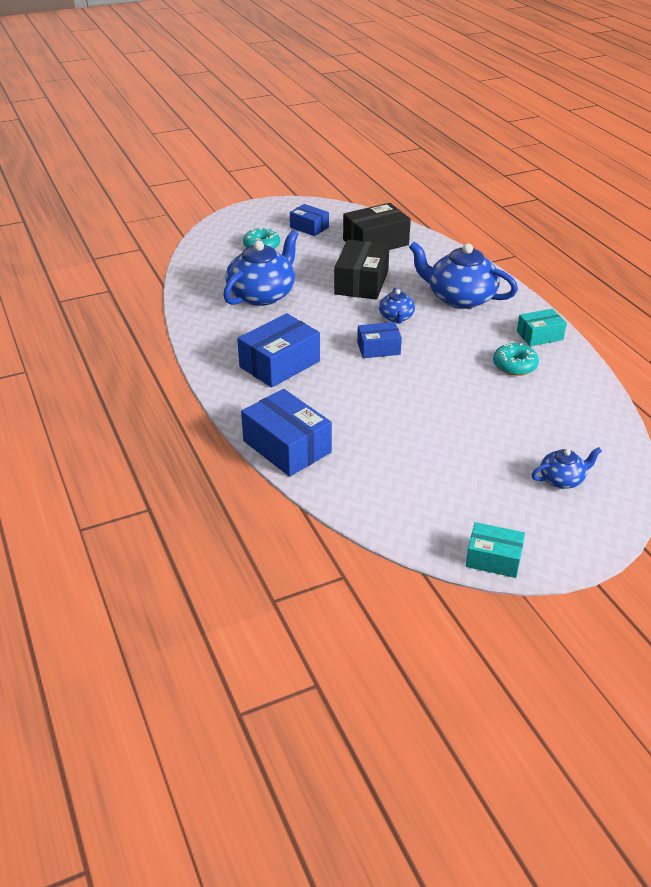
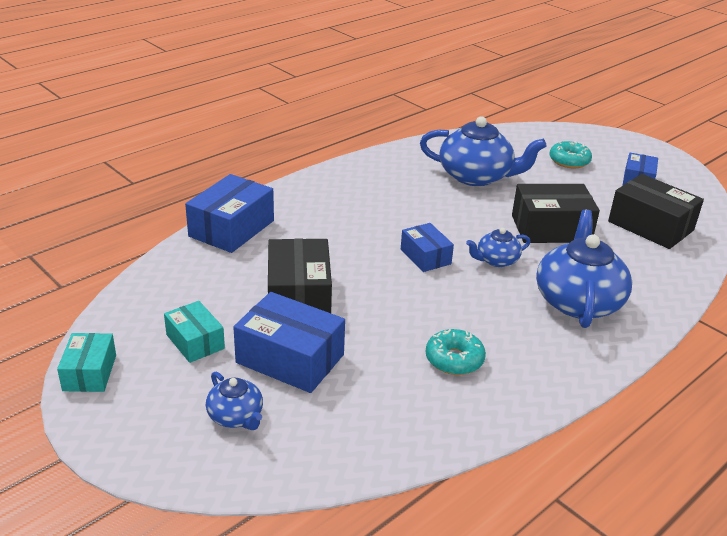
camera: 70 degrees right, 5 degrees down
(279, 364) = (360, 204): blue box -> blue box (290, 359)
(413, 423) = (299, 296): none -> black box
(539, 335) = (540, 376): turquoise box -> turquoise box (195, 341)

